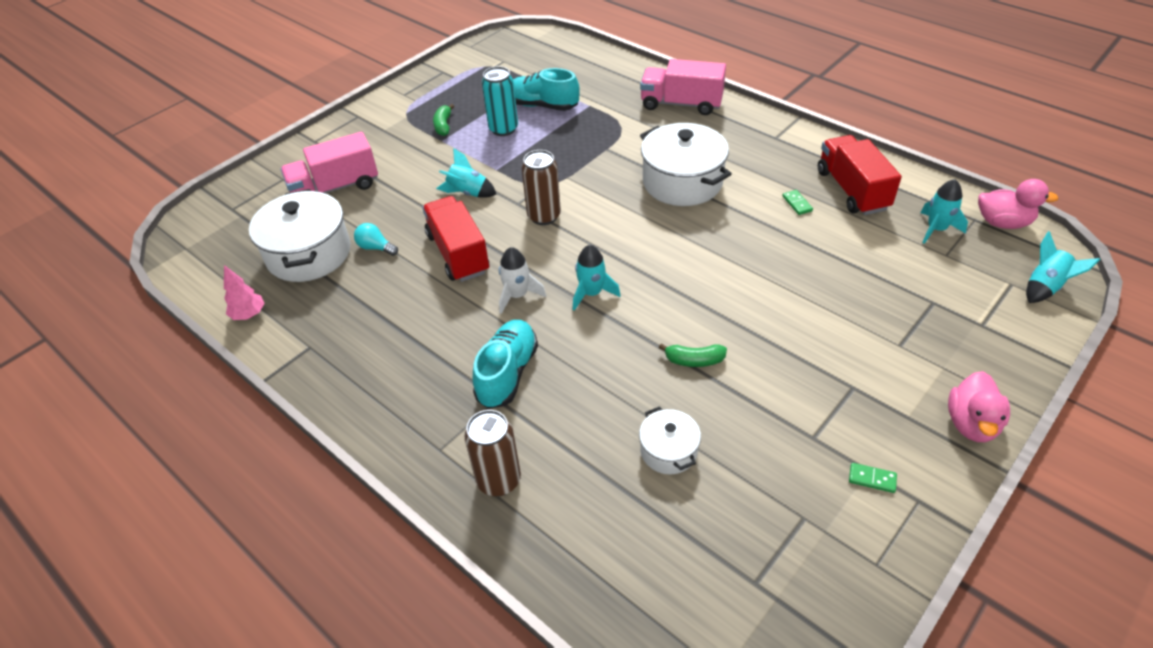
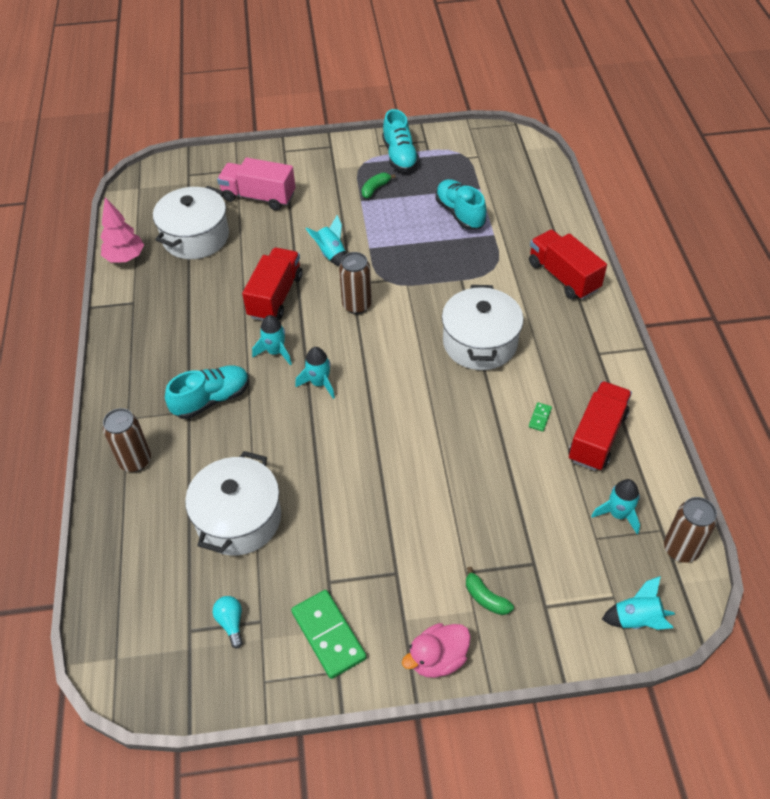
camera: 40 degrees right, 5 degrees up
(249, 315) = (125, 258): pink tree -> pink tree, size x1.51
(376, 248) = (235, 259): turquoise light bulb -> turquoise light bulb (231, 623)
(434, 92) = (400, 156): none -> turquoise shoe
(503, 129) = (411, 217): turquoise can -> none
(517, 295) = (275, 352): white rocket -> turquoise rocket
(668, 451) = (238, 519): white pot -> white pot, size x1.90
(681, 104) = (563, 276): pink truck -> red truck
(694, 360) = (323, 476): green banana -> green banana (485, 598)
(872, 479) = (328, 635): green domino -> green domino, size x2.27
(1003, 223) = (680, 549): pink duck -> brown can

